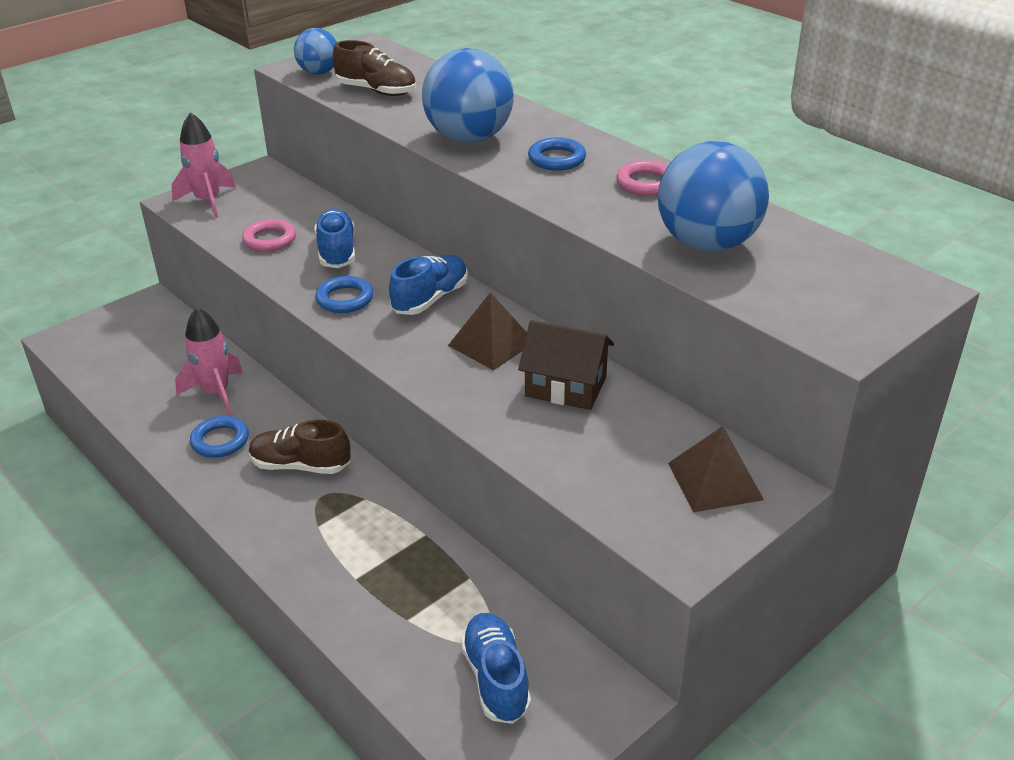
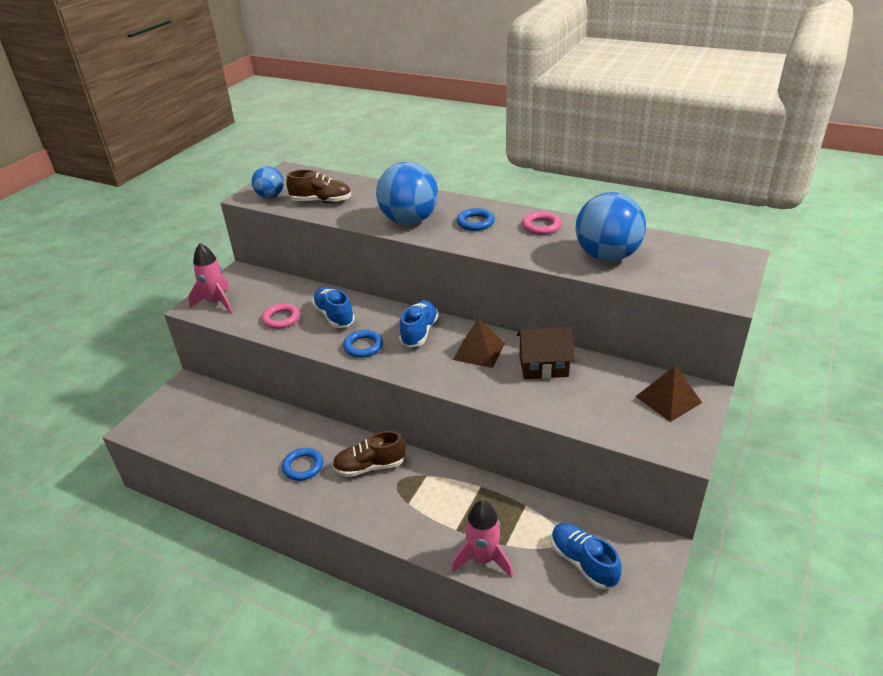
camera: 20 degrees left, 0 degrees up
(216, 393) = (278, 434): pink rocket -> pink rocket (483, 559)

